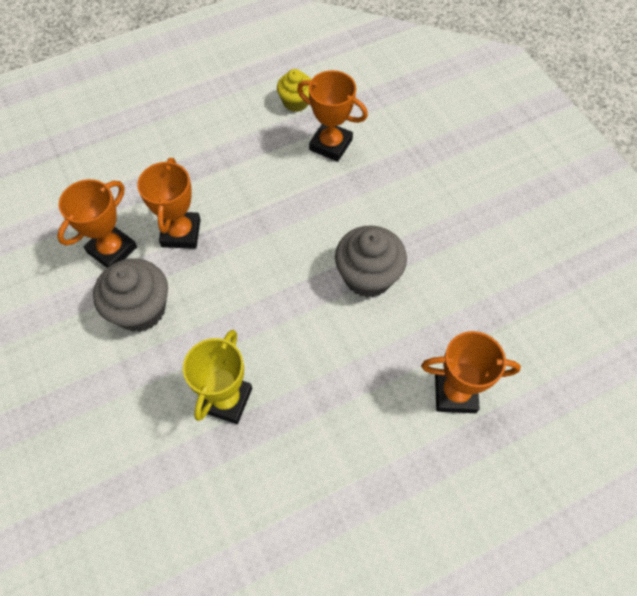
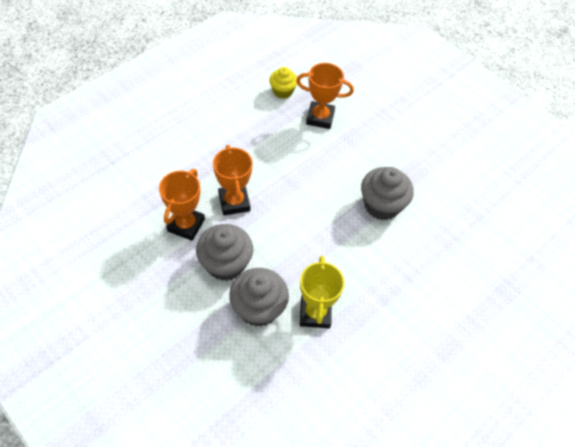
camera: 20 degrees left, 5 degrees down
(159, 376) = (258, 308): none -> grey cupcake
(455, 393) = (470, 271): orange trophy -> none

